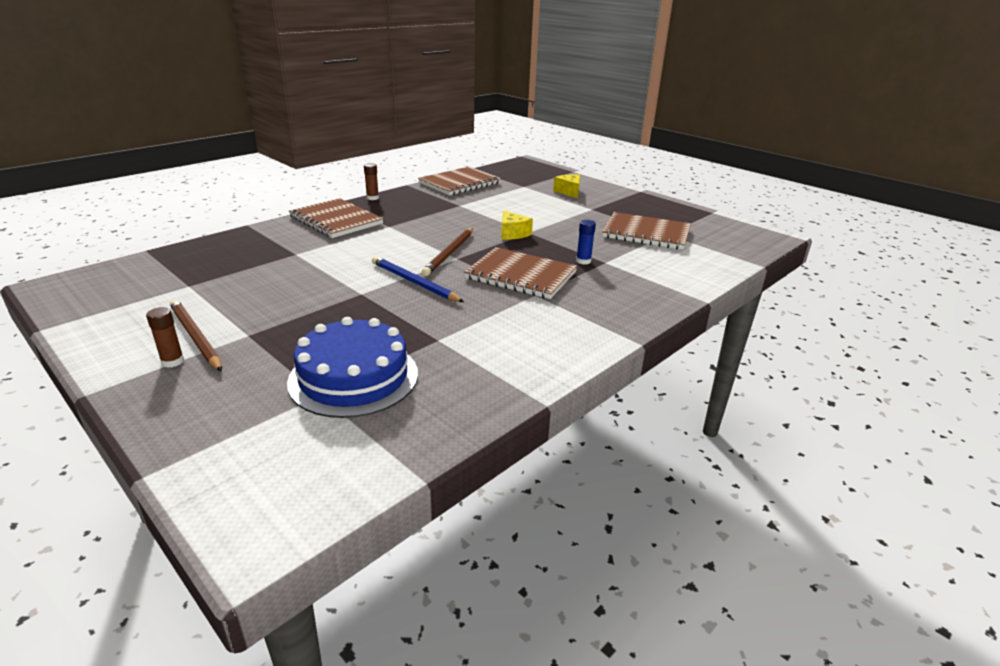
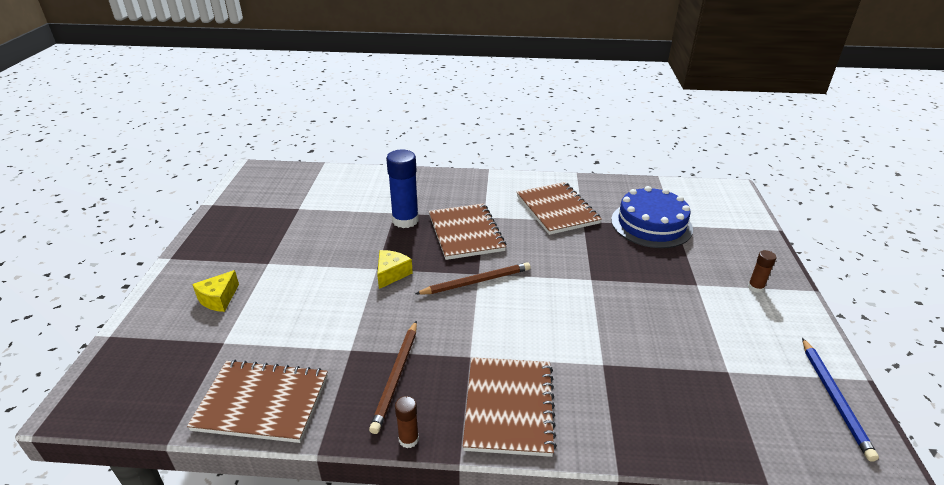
camera: 130 degrees left, 5 degrees up
(195, 337) = (735, 301): brown pencil -> brown pencil (396, 377)
(414, 282) = (543, 268): blue pencil -> blue pencil (834, 398)
(583, 261) = (405, 220): blue glue stick -> blue glue stick, size x2.02
(646, 233) = (309, 216): brown notebook -> brown notebook (557, 210)

